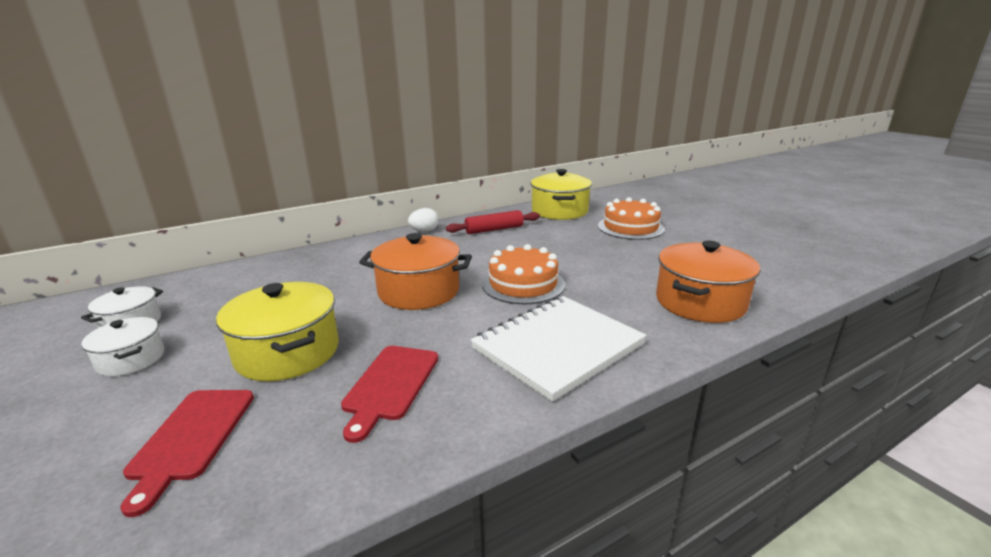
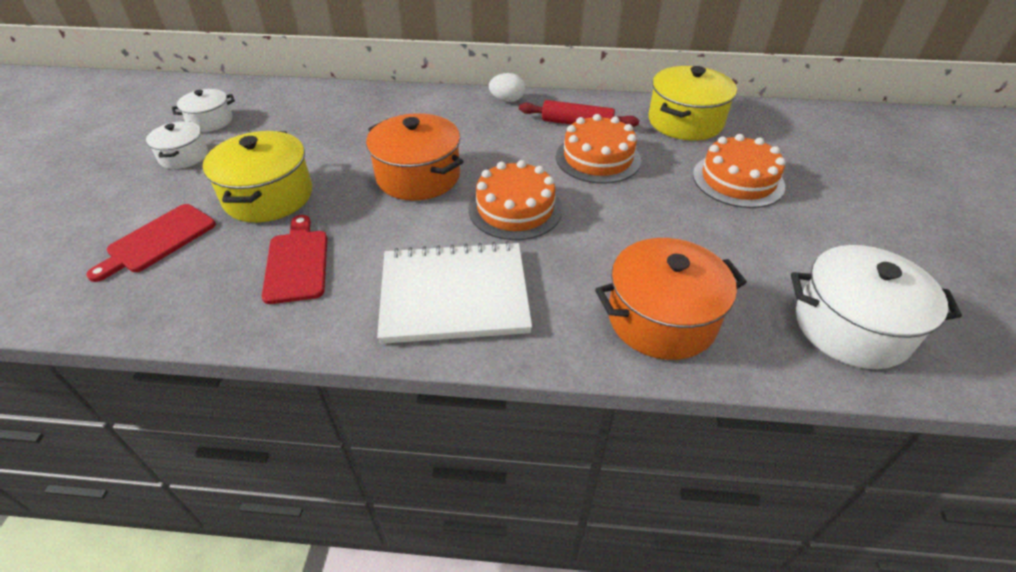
camera: 35 degrees right, 20 degrees up
(390, 385) = (297, 262): red cutting board -> red cutting board turned 120 degrees clockwise
(535, 242) = (598, 158): none -> orange cake
(784, 267) = (851, 327): none -> white pot

